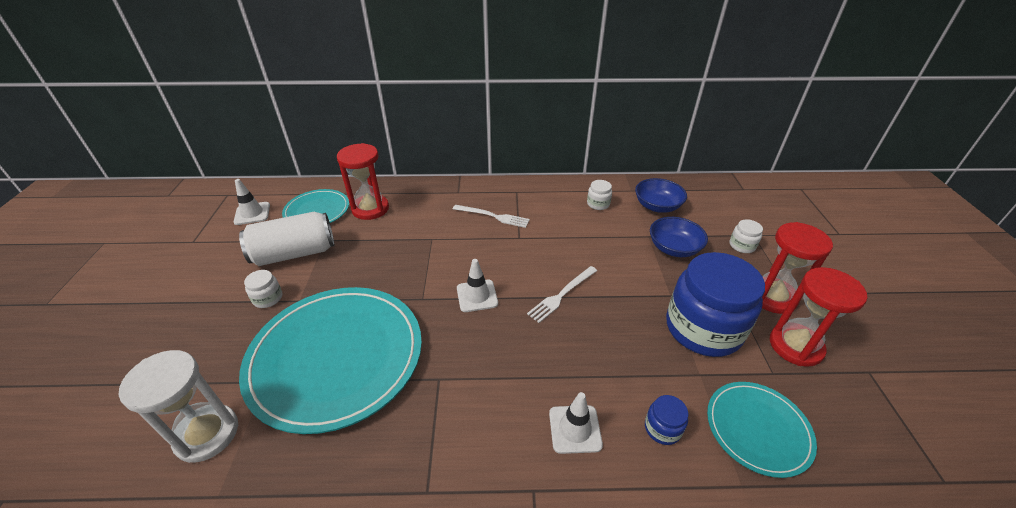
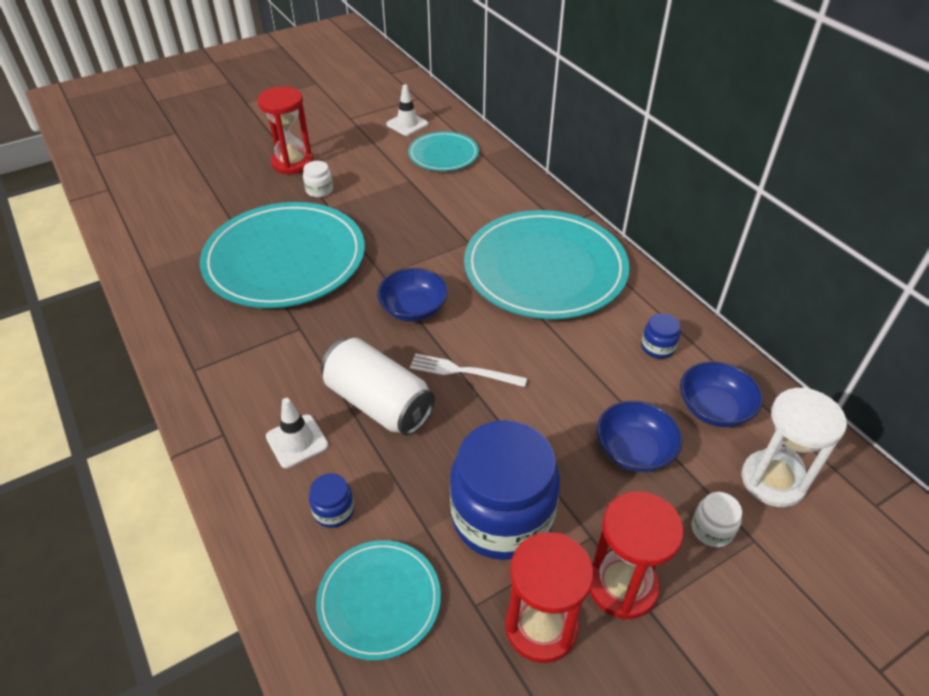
camera: 60 degrees right, 5 degrees up
(207, 434) = (186, 236): white hourglass -> white hourglass (773, 480)
(295, 253) = (379, 174): white can -> white can (379, 403)
(370, 209) = (476, 182): red hourglass -> red hourglass (292, 163)
(477, 296) = (413, 309): white traffic cone -> blue bowl
(493, 216) = (545, 269): white fork -> turquoise plate
(598, 204) = (657, 347): white jar -> blue jar

